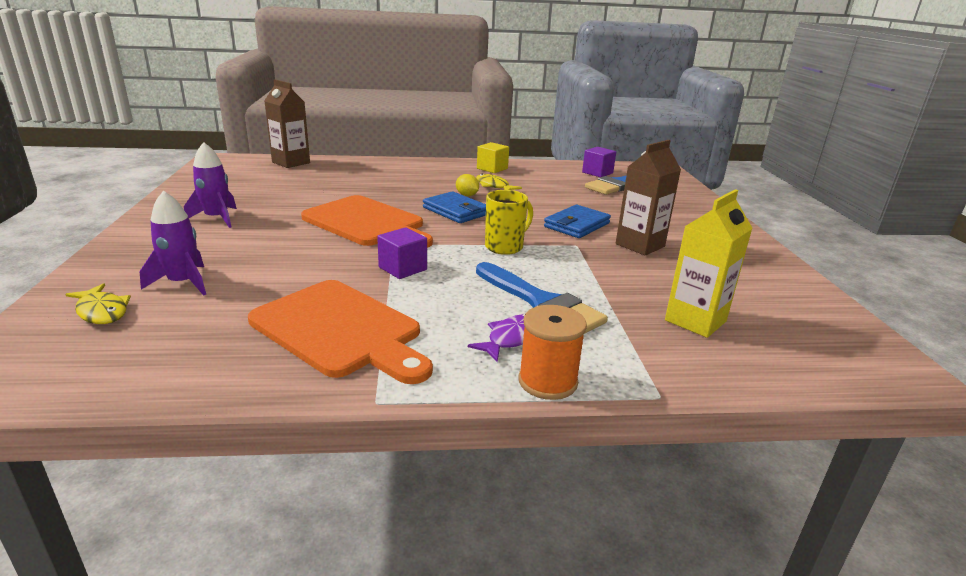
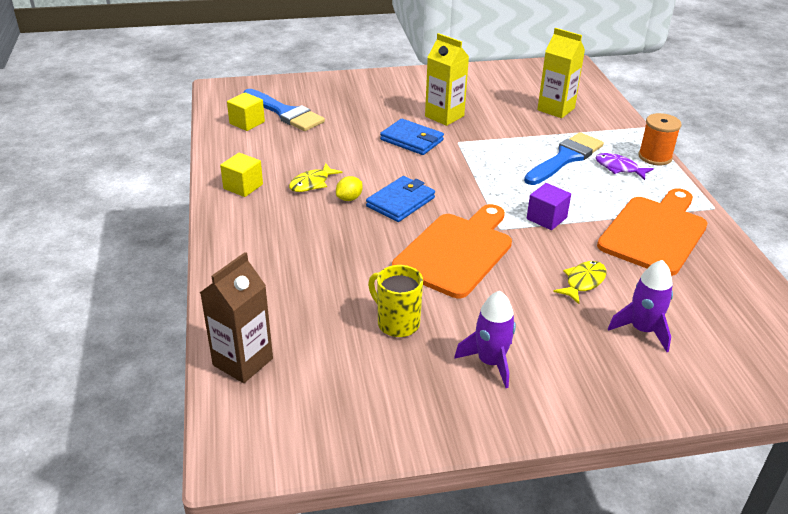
camera: 95 degrees left, 10 degrees up
(102, 311) = (713, 357): yellow fish -> yellow fish (583, 282)
(505, 247) = (477, 173): yellow mug -> yellow mug (397, 323)
(597, 173) = (247, 123): purple cube -> yellow cube
(640, 245) = (444, 116): brown carton -> yellow carton

